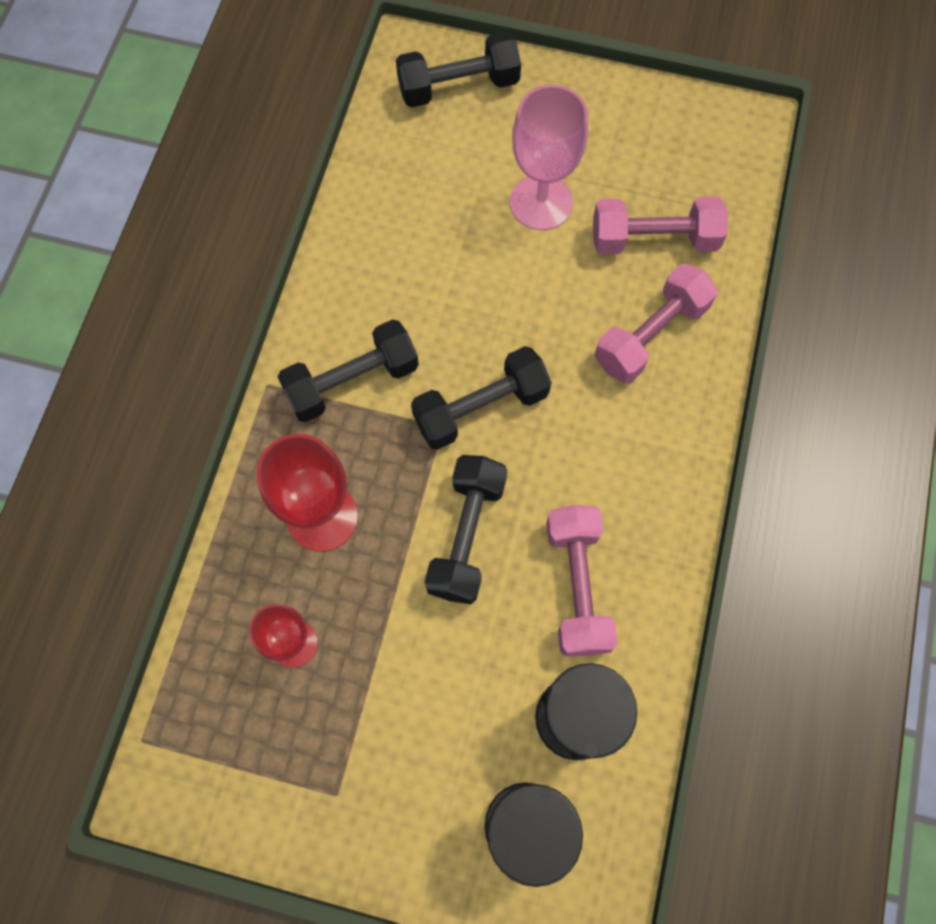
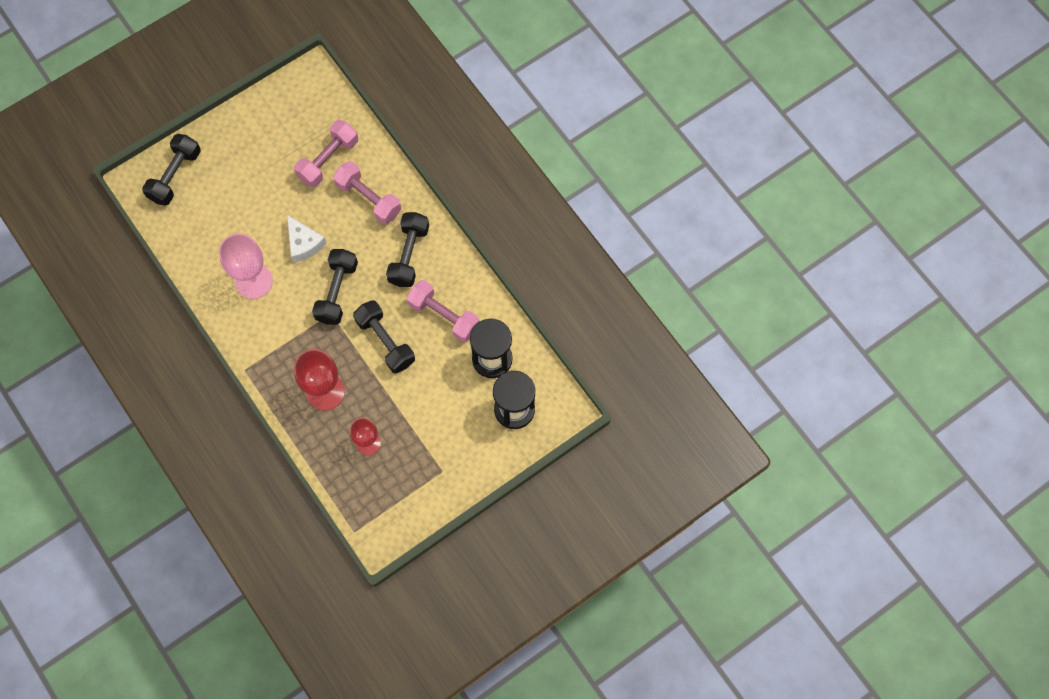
camera: 50 degrees left, 0 degrees up
(352, 382) = (276, 334): black dumbbell -> black dumbbell (409, 255)
(510, 308) = (304, 243): none -> white cheese
(541, 202) = (267, 190): pink goblet -> pink goblet (254, 281)
(650, 335) = (369, 199): pink dumbbell -> pink dumbbell turned 45 degrees counterclockwise

